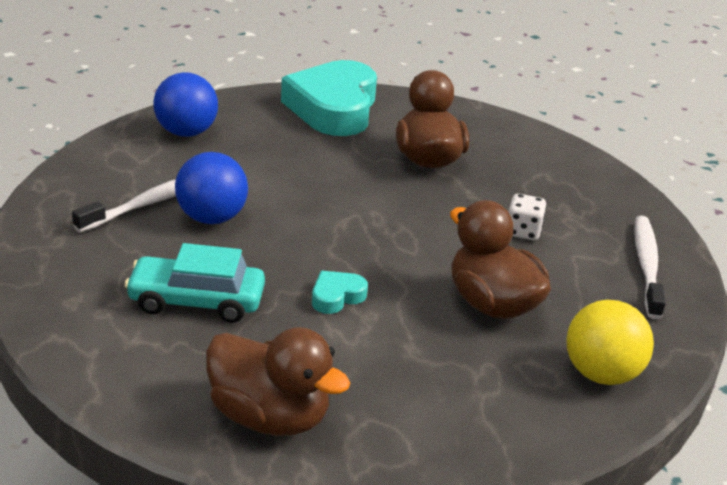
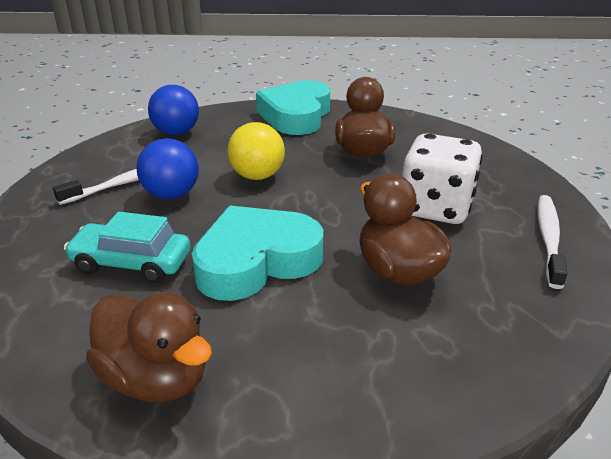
camera: 10 degrees right, 0 degrees up
(336, 296) = (256, 261): turquoise heart -> turquoise heart, size x2.43
(523, 232) = (435, 208): white dice -> white dice, size x2.20
(601, 374) = (499, 344): yellow ball -> yellow ball (257, 176)

